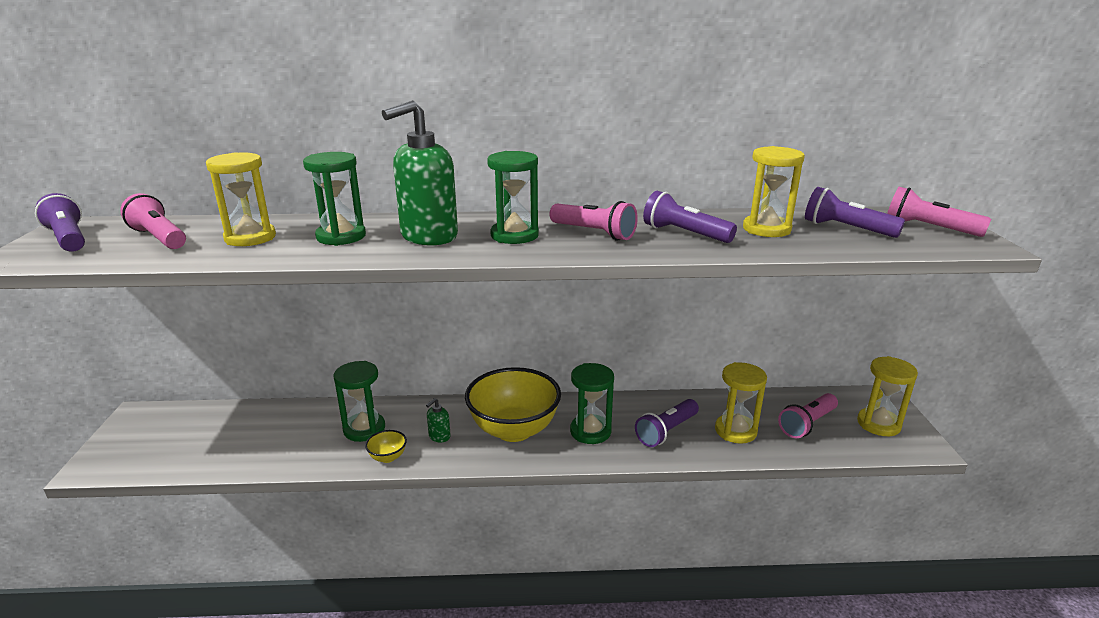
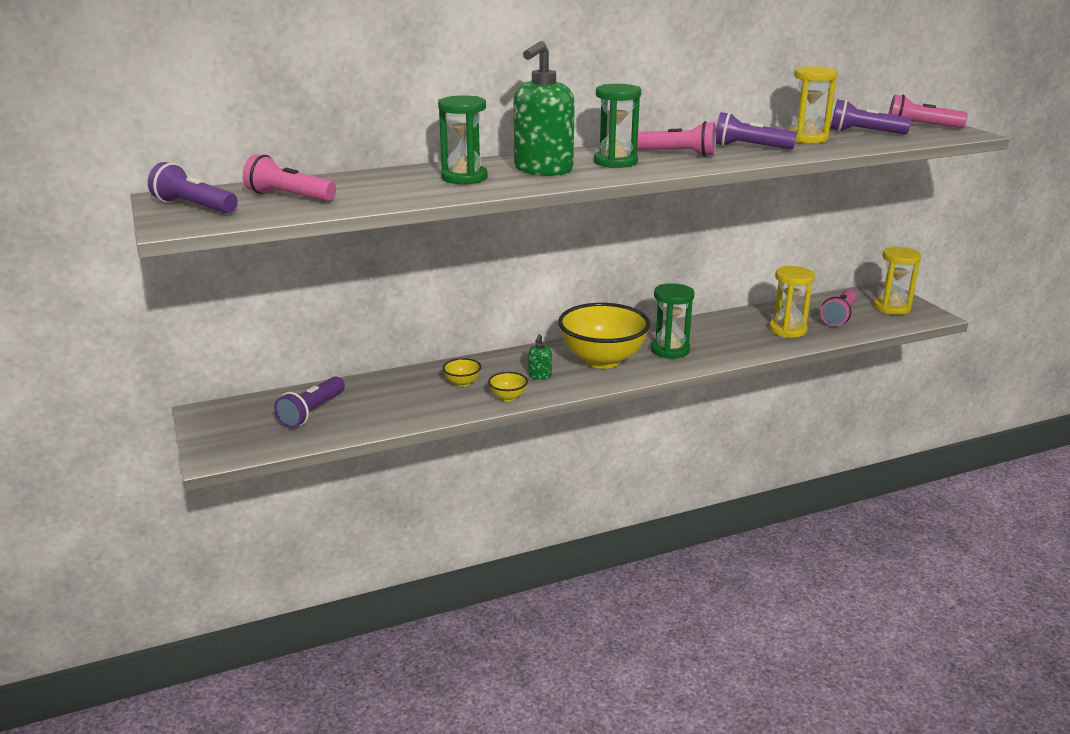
camera: 20 degrees left, 0 degrees up
(250, 238) = (380, 187): yellow hourglass -> none
(364, 429) = (462, 383): green hourglass -> yellow bowl
(666, 431) = (733, 339): purple flashlight -> purple flashlight (312, 412)

